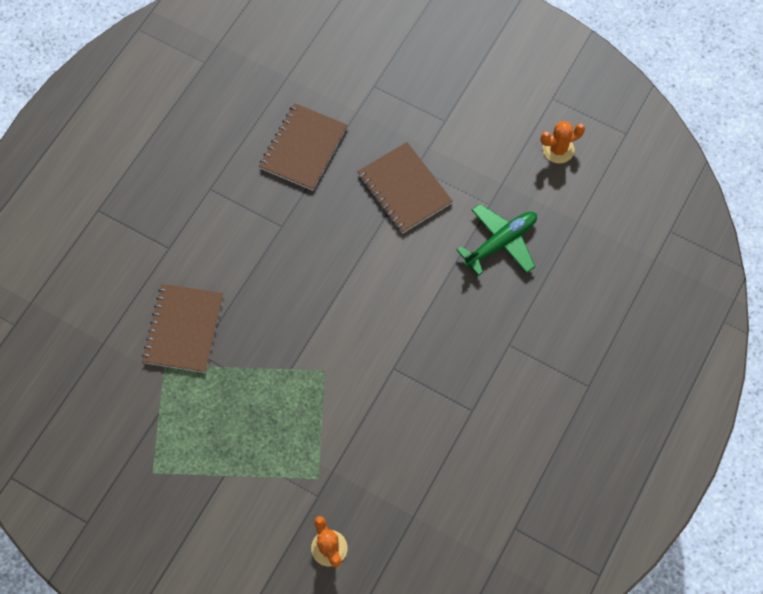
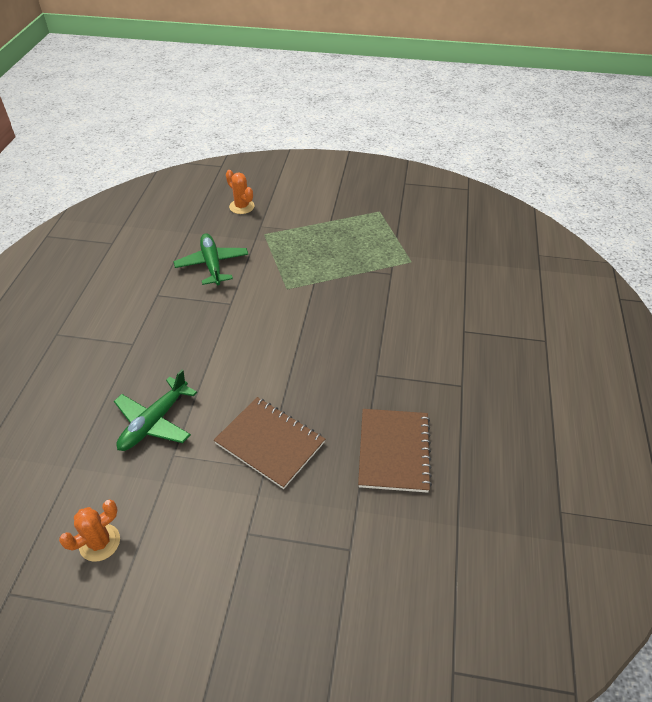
camera: 160 degrees right, 20 degrees down
(184, 329) = (412, 284): brown notebook -> none
(397, 441) = (212, 264): none -> green plane

